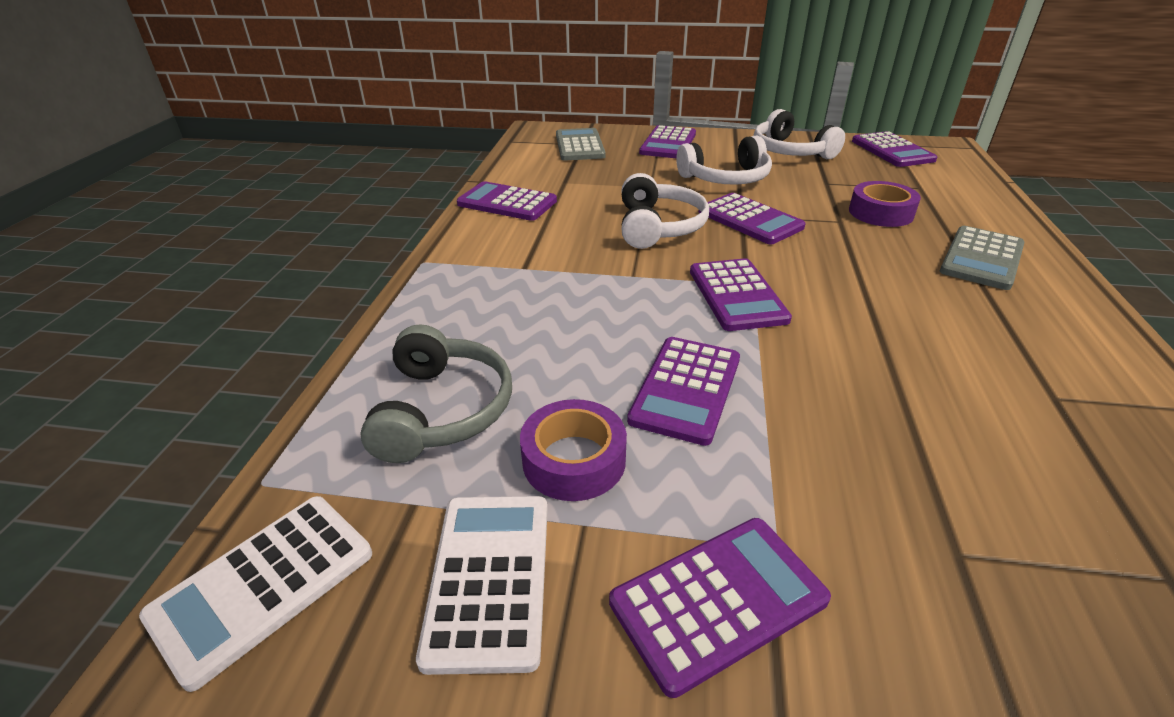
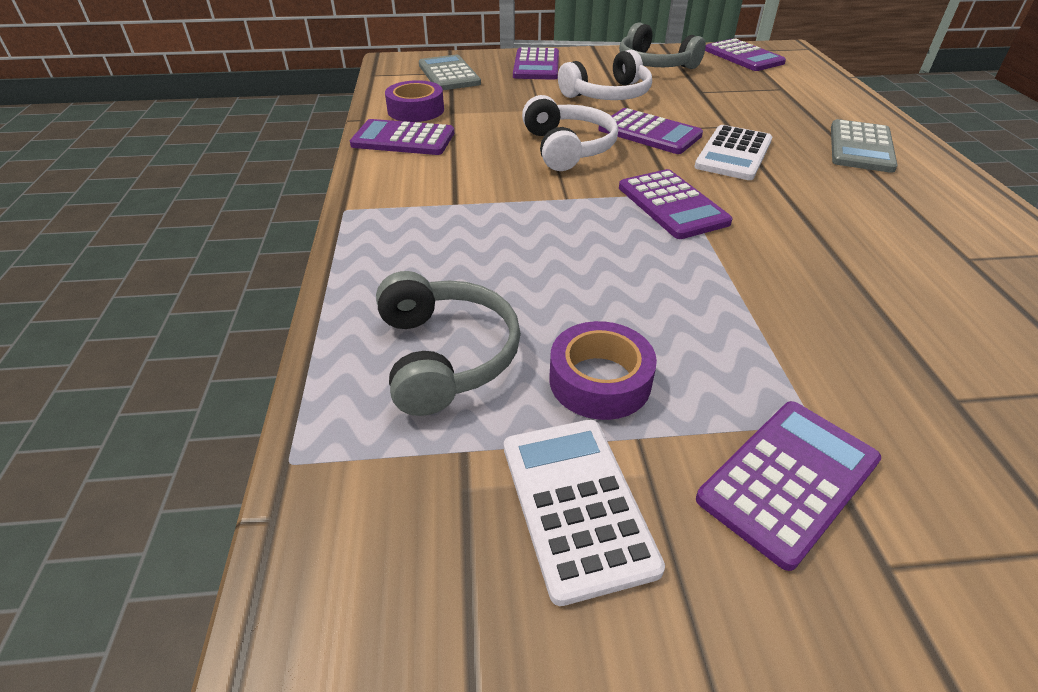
camera: 15 degrees left, 5 degrees up
(263, 585) = (350, 562): white calculator -> white calculator (733, 154)
(686, 389) = (669, 298): purple calculator -> none
(790, 151) = (655, 64): white headphones -> grey headphones
(880, 213) = (760, 115): purple tape -> purple tape (416, 110)

